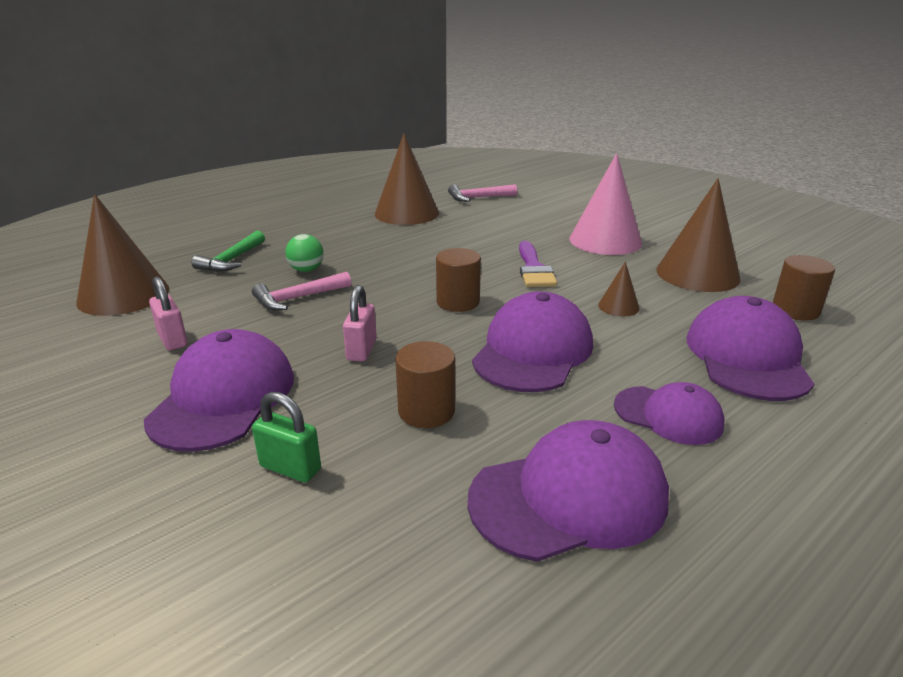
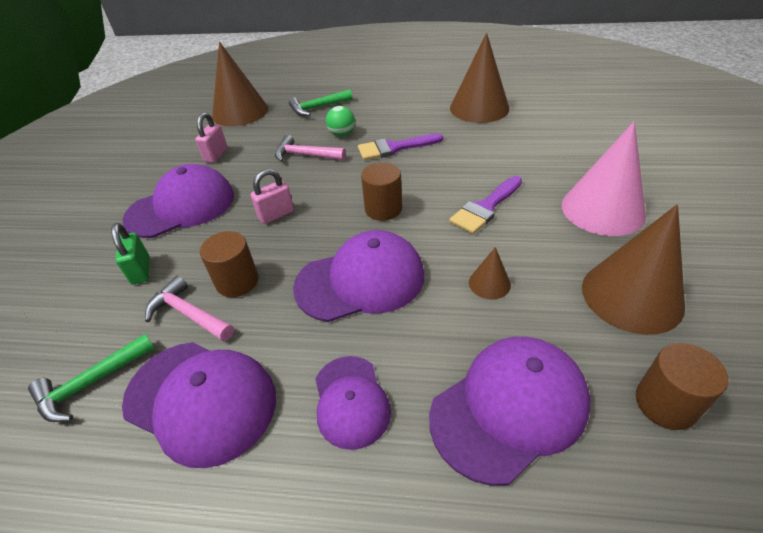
camera: 50 degrees right, 15 degrees up
(383, 261) = (394, 148): none -> purple brush
(438, 575) = (91, 383): none -> green hammer
(478, 198) = (562, 112): pink hammer -> pink hammer (189, 314)

